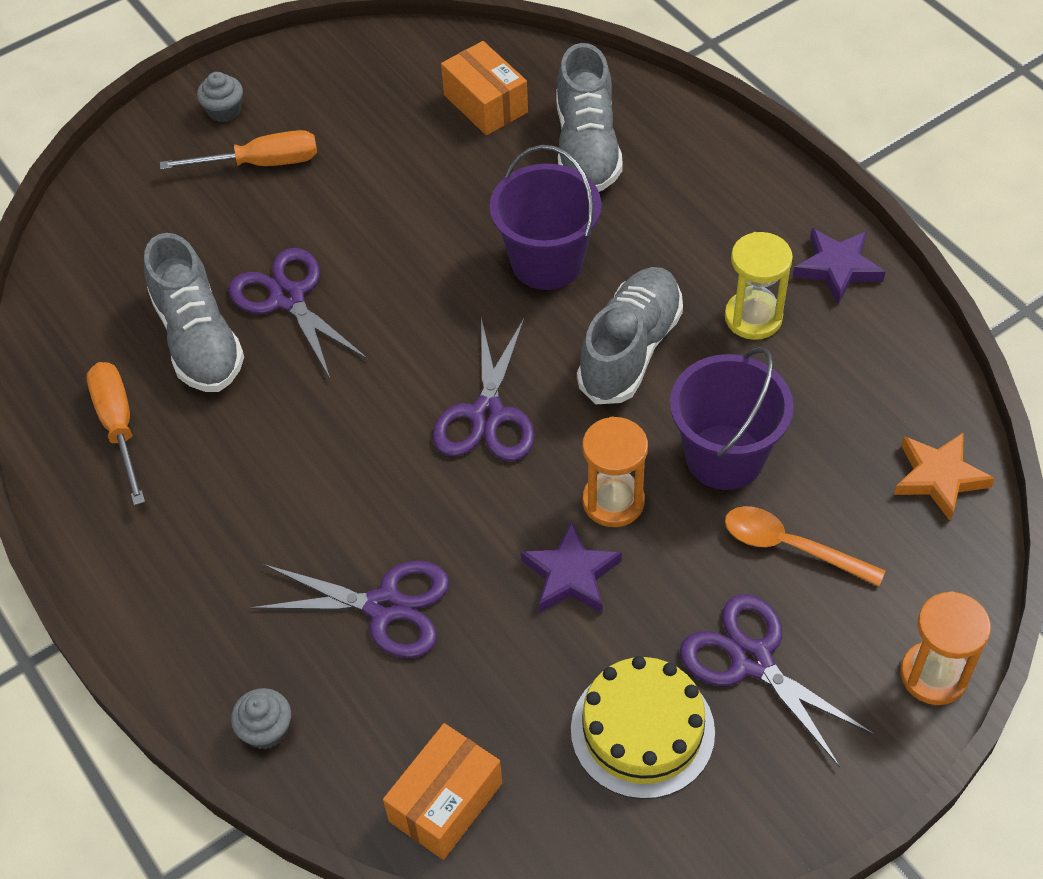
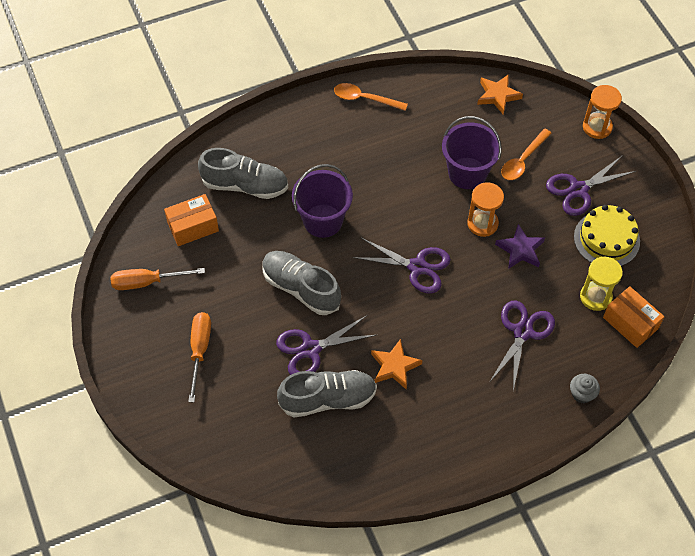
camera: 80 degrees left, 5 degrees up
(118, 427) = (380, 447): orange screwdriver -> orange screwdriver (147, 282)
(224, 110) = (146, 366): grey cupcake -> none
(275, 419) = (394, 366): none -> orange star
(630, 349) = (392, 196): grey shoe -> grey shoe (301, 288)
(753, 317) = (386, 141): yellow hourglass -> yellow hourglass (595, 297)
(837, 268) = (365, 99): purple star -> orange spoon

